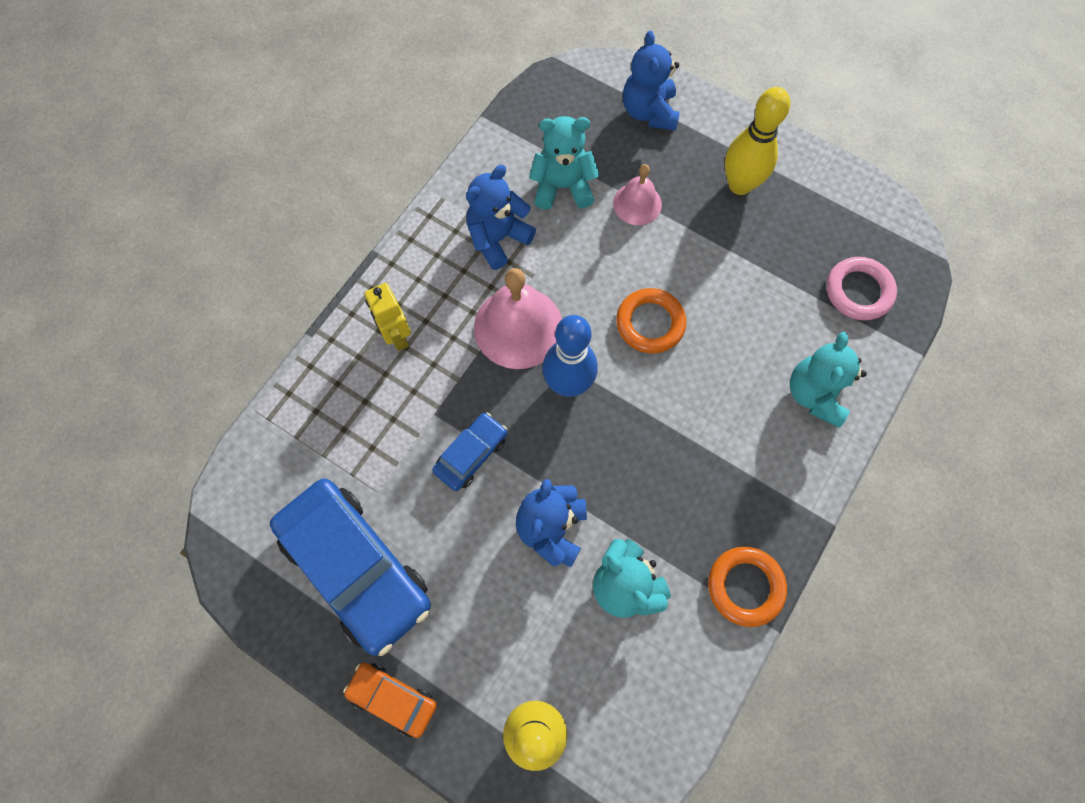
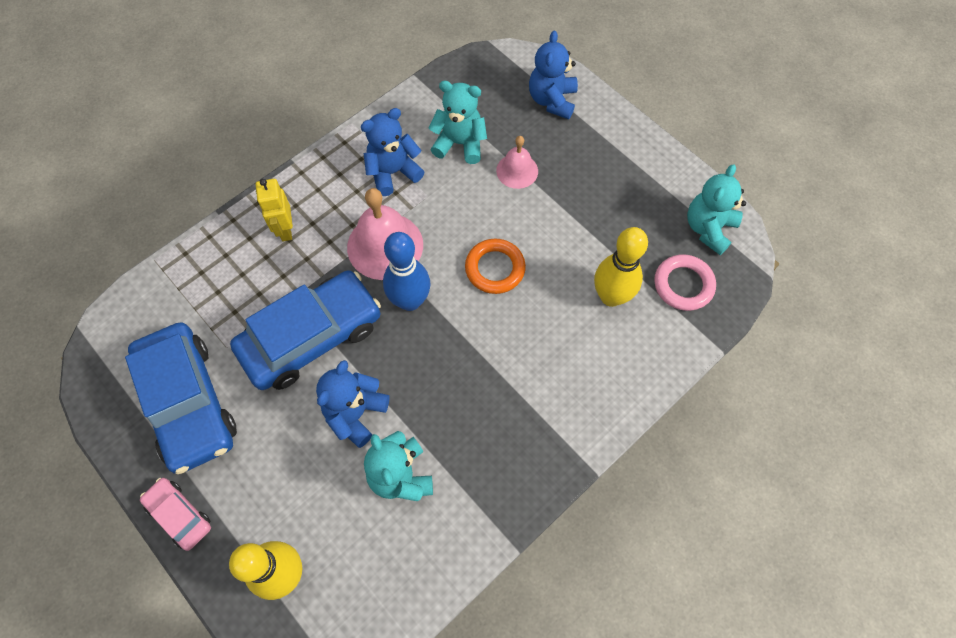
camera: 15 degrees right, 5 degrees down
(393, 698) = (179, 515): orange car -> pink car
(471, 454) = (311, 337): blue car -> blue car, size x2.06
(740, 185) = (609, 175): yellow bowling pin -> yellow bowling pin (611, 296)
(745, 586) = (502, 504): orange ring -> none
(815, 394) = (616, 360): turquoise teddy bear -> turquoise teddy bear (708, 228)

